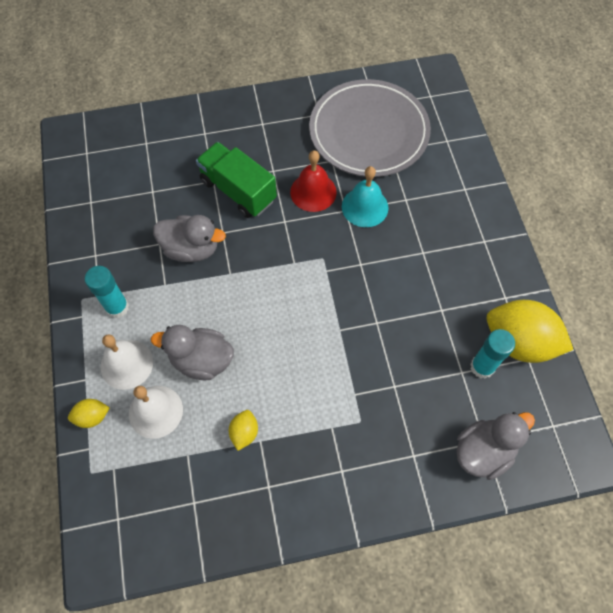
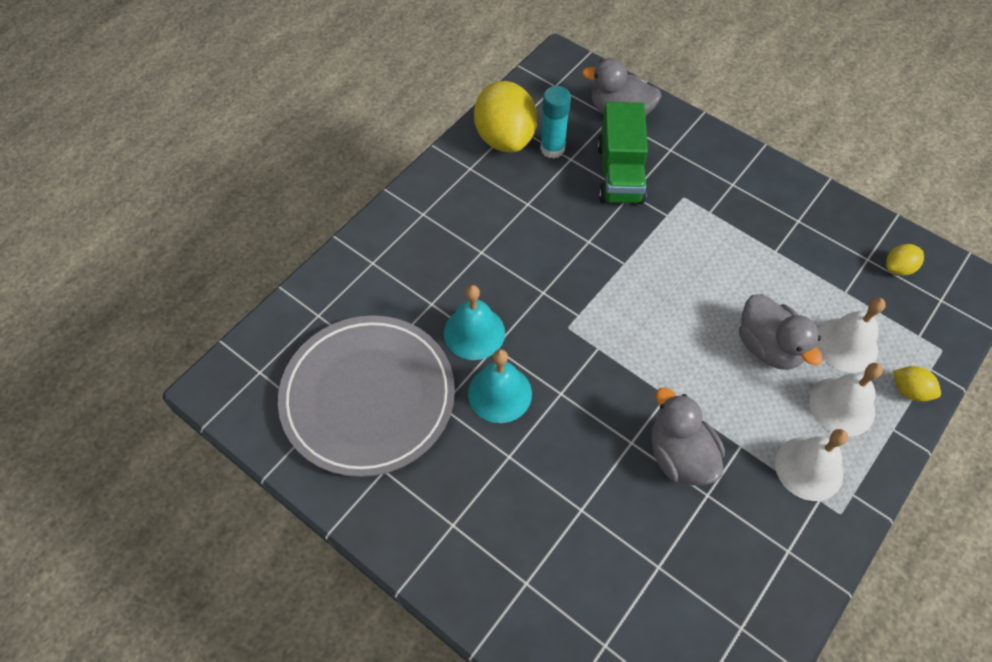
camera: 130 degrees left, 5 degrees down
(117, 307) = (809, 468): turquoise glue stick -> white bell
(238, 190) = (568, 470): green truck -> green truck (619, 173)
(244, 432) = (783, 266): yellow lemon -> yellow lemon (898, 268)
(313, 192) = (500, 393): red bell -> turquoise bell

